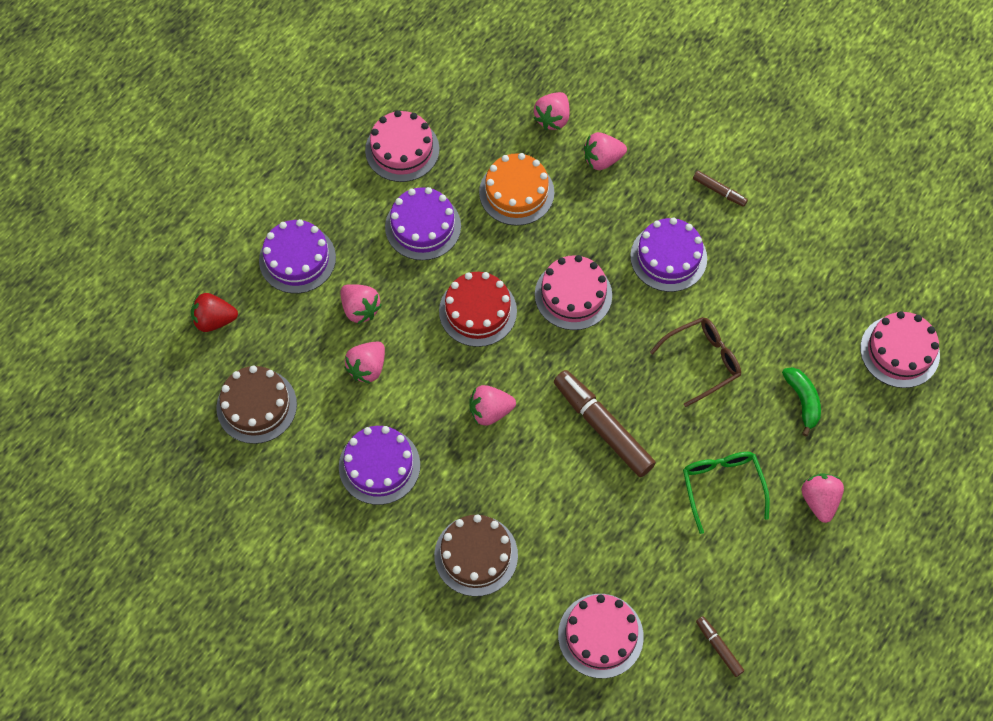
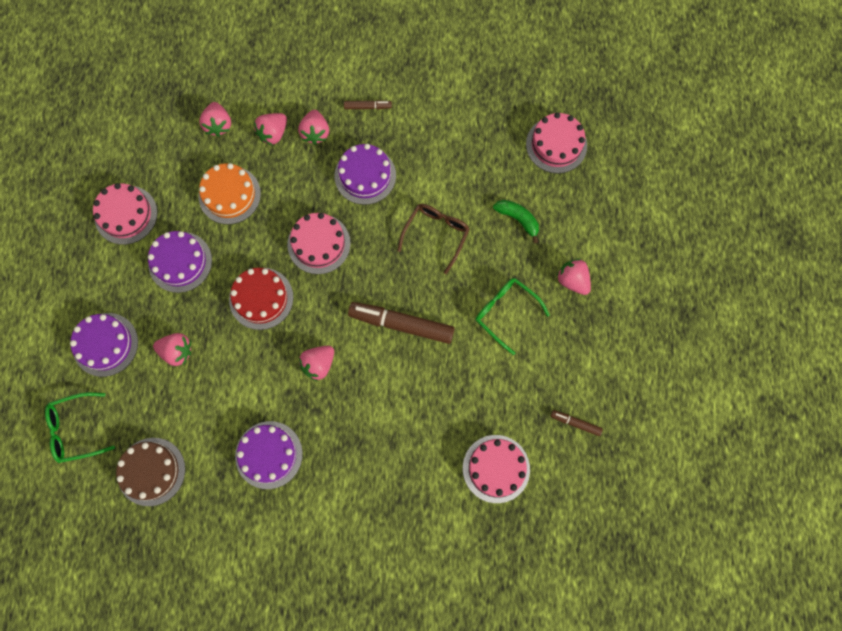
camera: 35 degrees left, 10 degrees up
(214, 320) = (76, 429): red strawberry -> green glasses
(367, 368) = (212, 390): pink strawberry -> pink strawberry (315, 133)
(476, 555) = (378, 471): brown cake -> none

